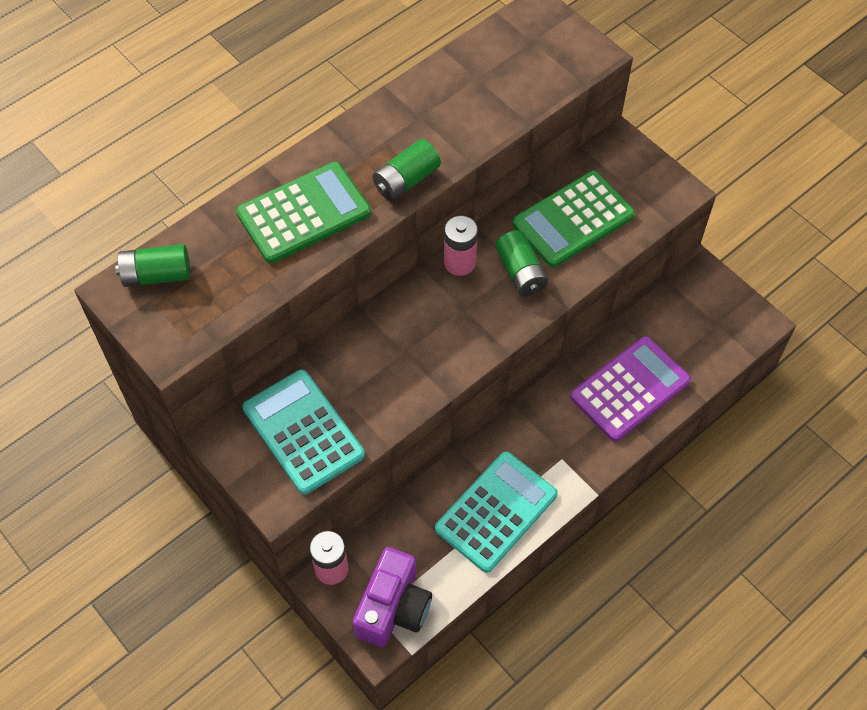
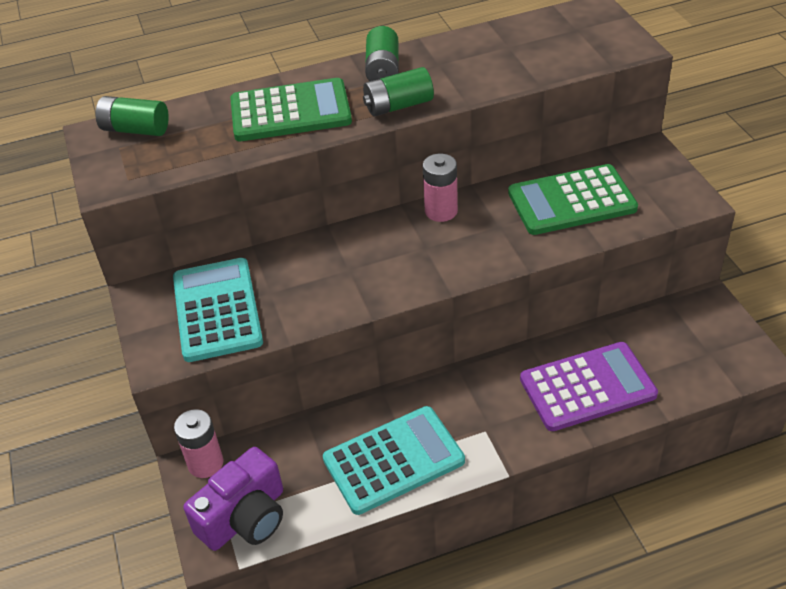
camera: 25 degrees right, 15 degrees down
(520, 272) = (497, 231): green battery -> green battery (383, 70)

